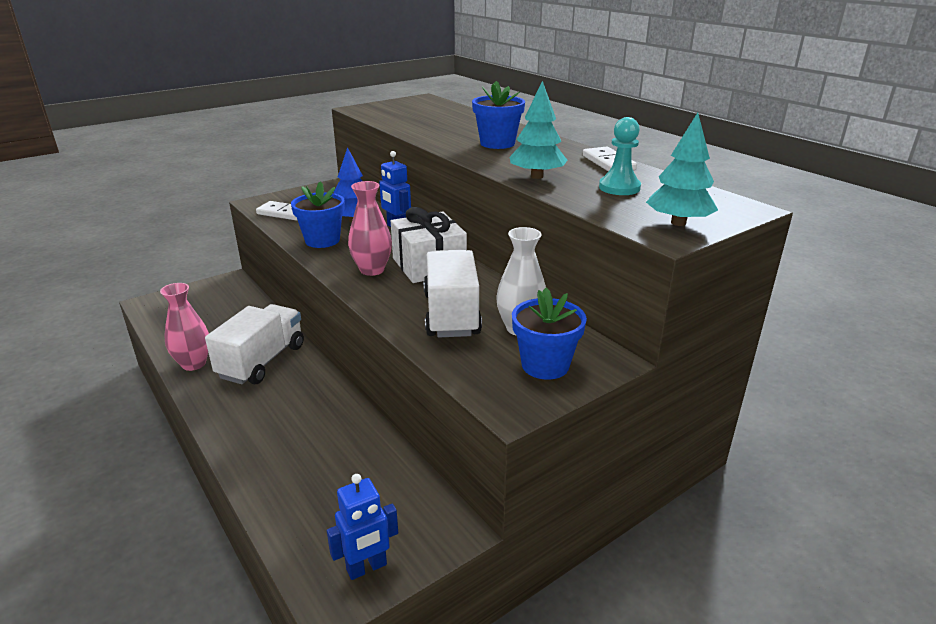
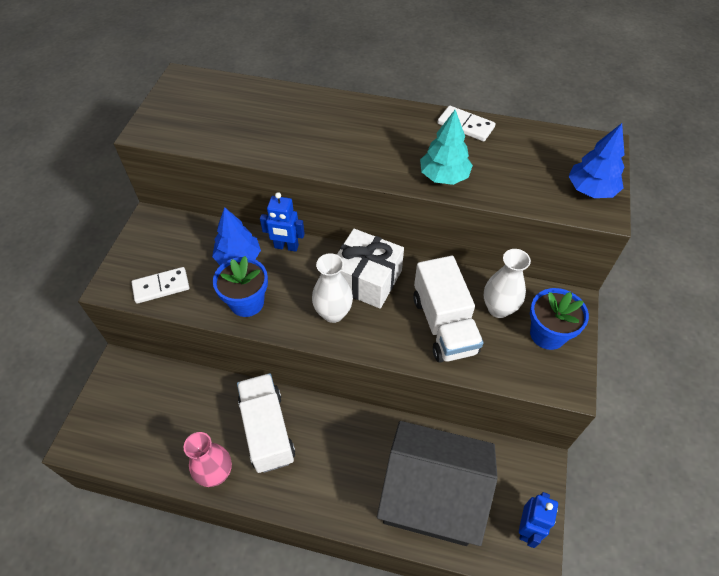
camera: 40 degrees left, 25 degrees up
(316, 480) = (431, 496): none -> black house
(372, 270) = (333, 313): pink vase -> white vase
(451, 314) = (444, 325): white truck -> white truck turned 150 degrees counterclockwise
(497, 143) = (354, 137): blue flower pot -> none
(619, 188) = (512, 161): turquoise pawn -> none
(678, 223) = (591, 190): turquoise tree -> blue tree

